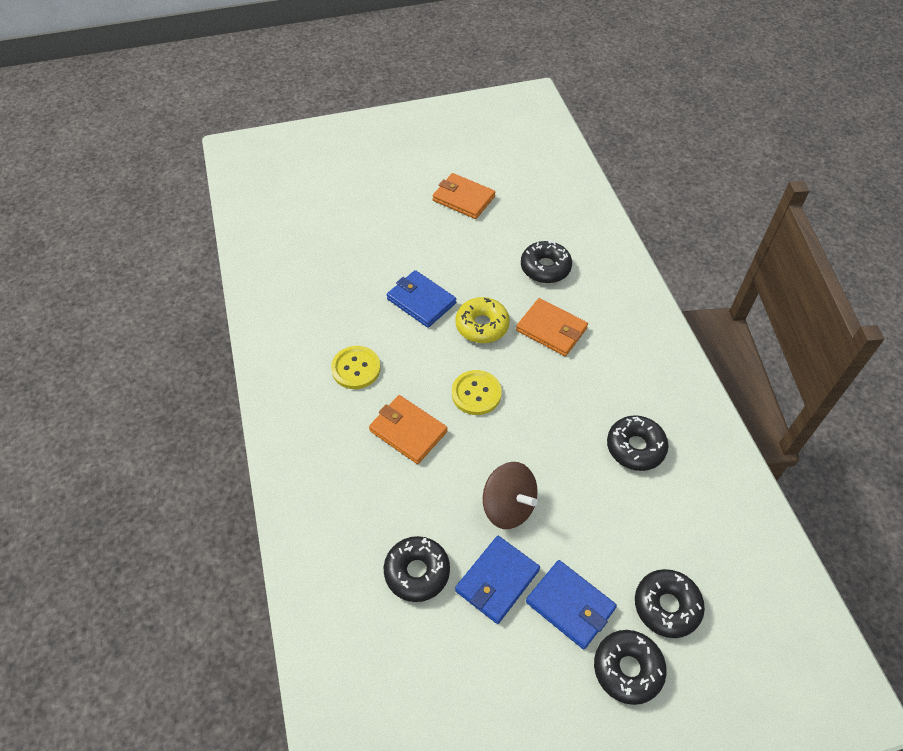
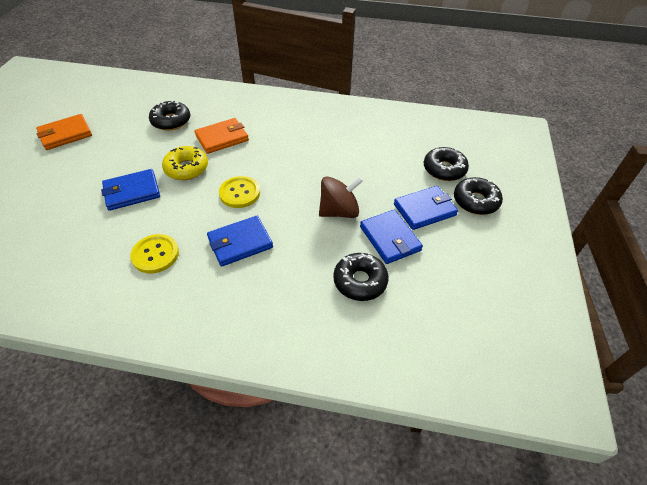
camera: 65 degrees left, 5 degrees down
(408, 431) = (240, 243): orange wallet -> blue wallet
(635, 447) = (336, 139): black donut -> none

